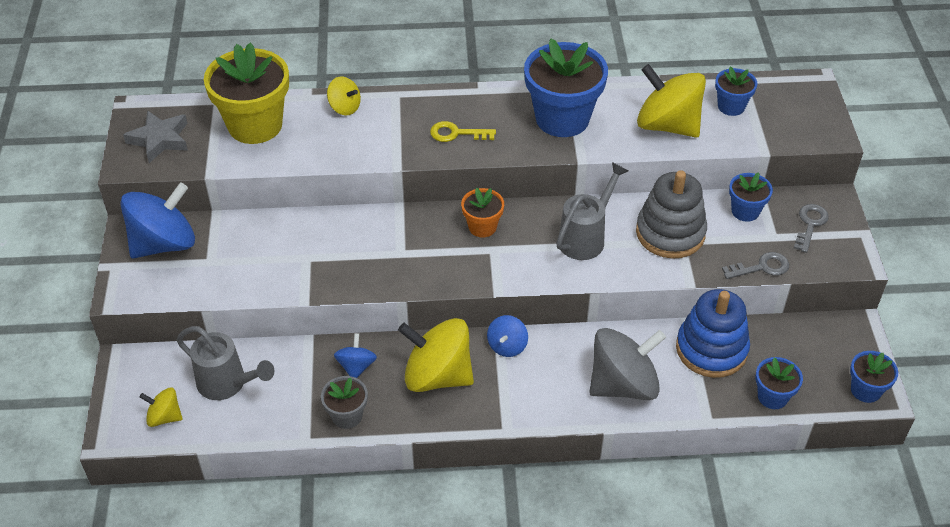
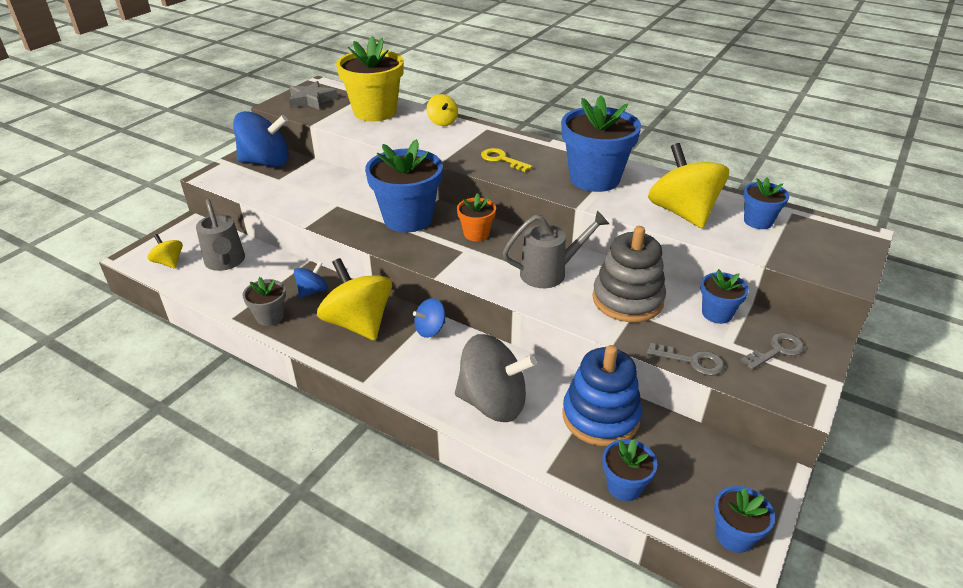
camera: 35 degrees right, 10 degrees down
(400, 241) = (408, 218): none -> blue flower pot

